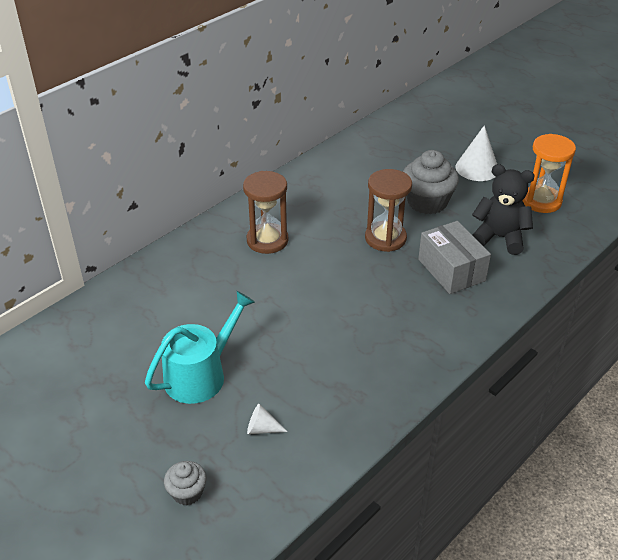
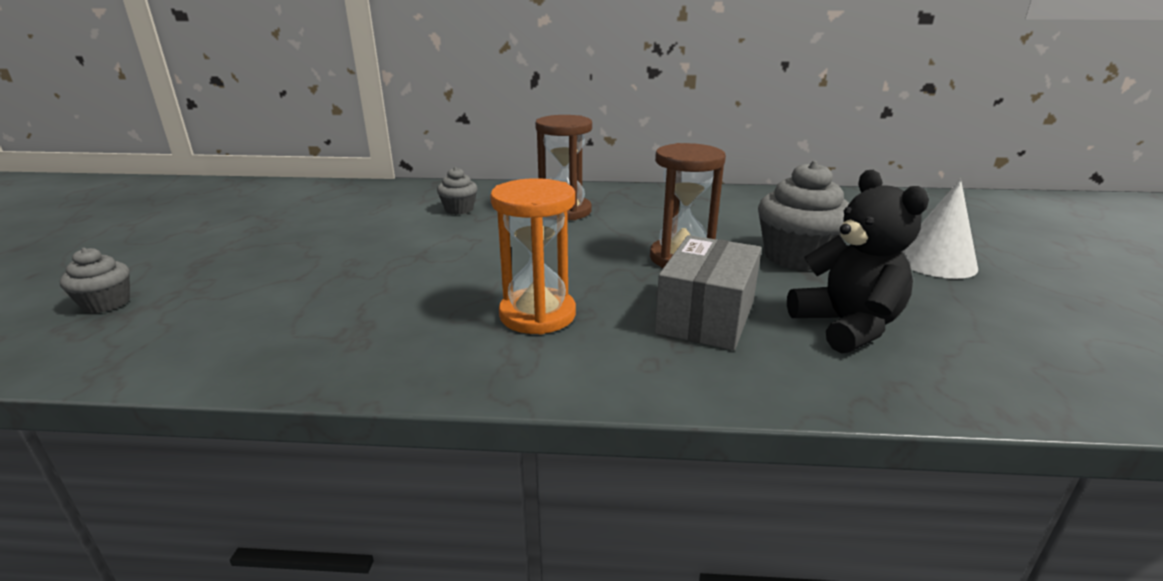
camera: 50 degrees right, 15 degrees down
(201, 374) = (314, 250): turquoise watering can -> none
(204, 282) = (459, 209): none -> grey cupcake
(262, 428) = (244, 306): white cone -> none
(541, 201) = (1003, 329): orange hourglass -> orange hourglass (537, 315)

